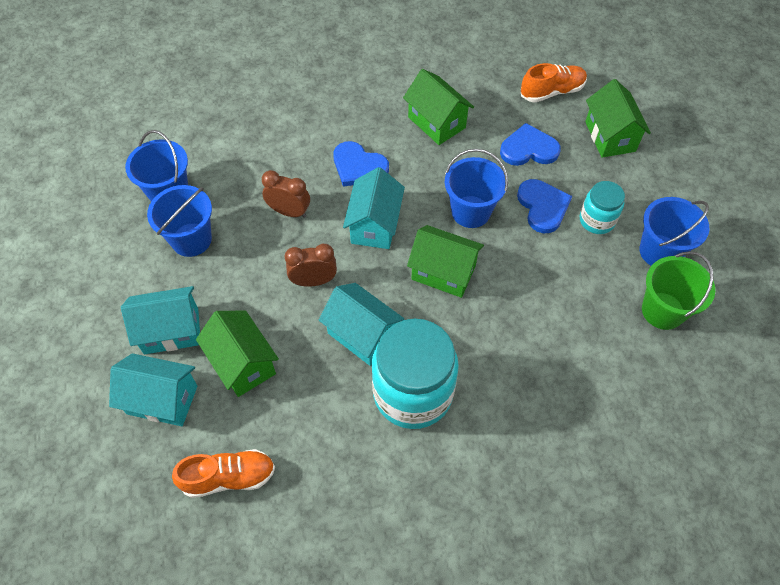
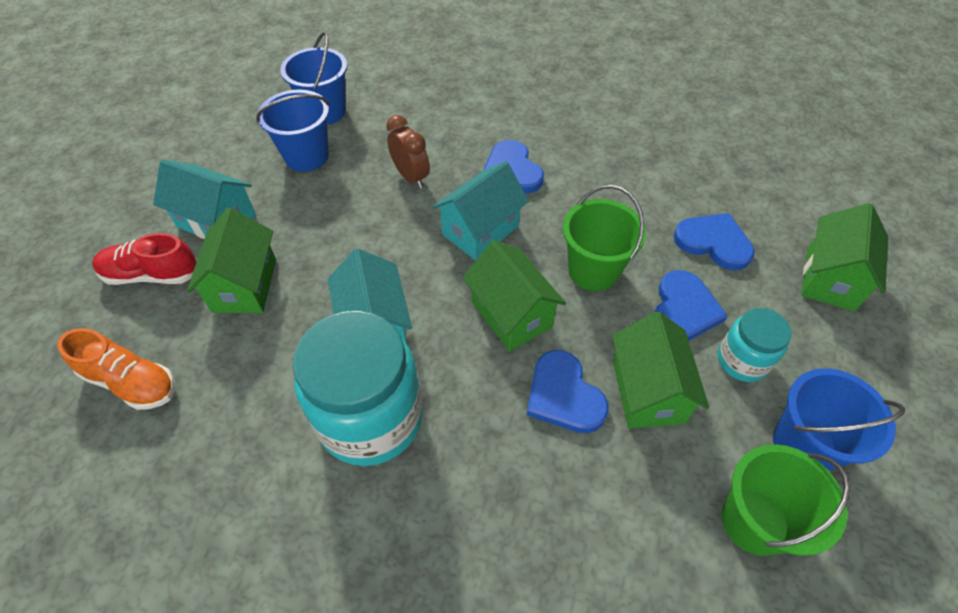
camera: 35 degrees right, 5 degrees down
(162, 400) = (152, 275): turquoise house -> red shoe
(313, 281) = (376, 249): brown clock -> none
(436, 122) = (627, 169): green house -> green house (647, 391)
(470, 212) = (593, 271): blue bucket -> green bucket
(515, 304) = (564, 395): none -> blue heart
(552, 92) = (788, 199): orange shoe -> none

